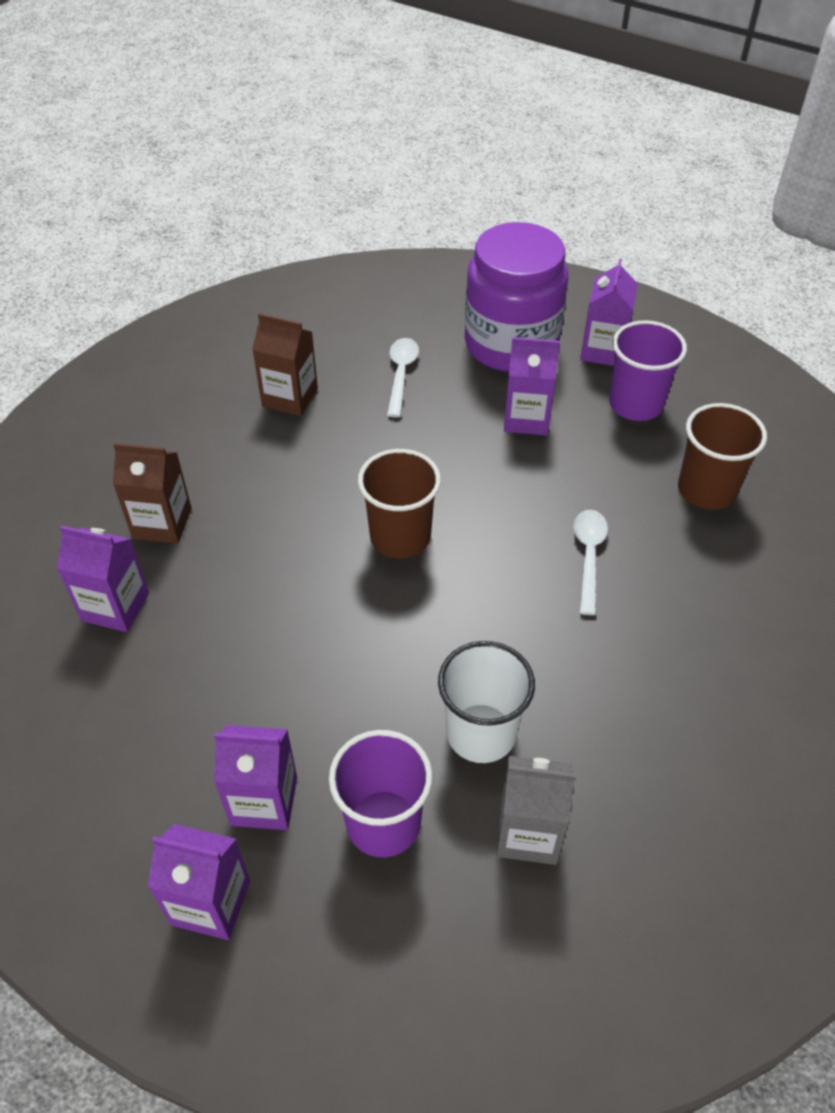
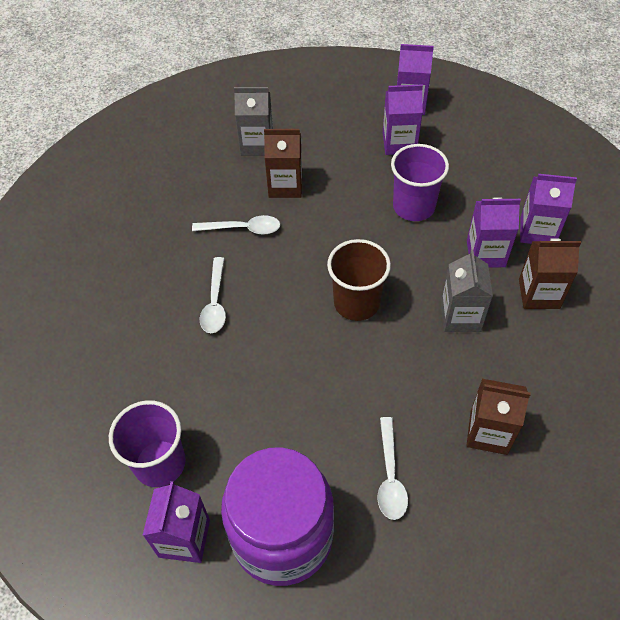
camera: 175 degrees right, 5 degrees up
(273, 507) = (460, 316): none -> grey carton
(383, 823) = (333, 140): purple cup -> purple cup (413, 206)
(481, 733) = (285, 185): white cup -> brown carton
(526, 418) = (263, 432): purple carton -> purple carton (485, 253)
(552, 661) = (243, 229): none -> white spoon
(706, 490) = (113, 372): brown cup -> none

